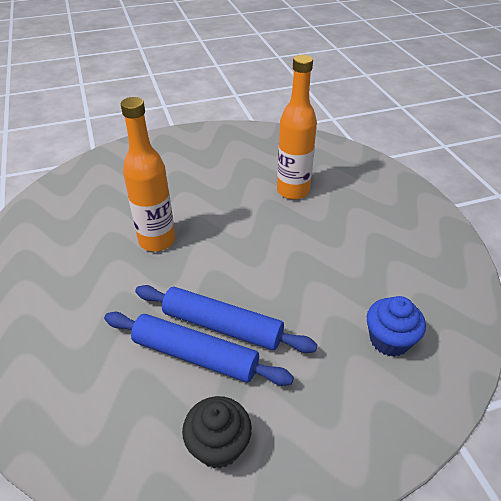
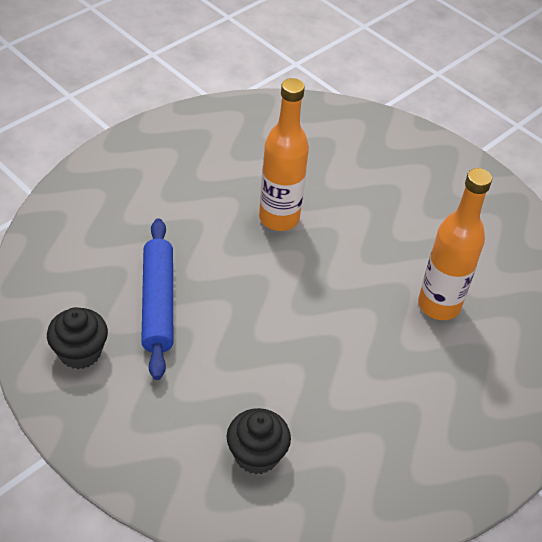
camera: 60 degrees right, 5 degrees up
(222, 326) = (200, 311): blue rolling pin -> none
(389, 340) = (256, 455): blue cupcake -> black cupcake

